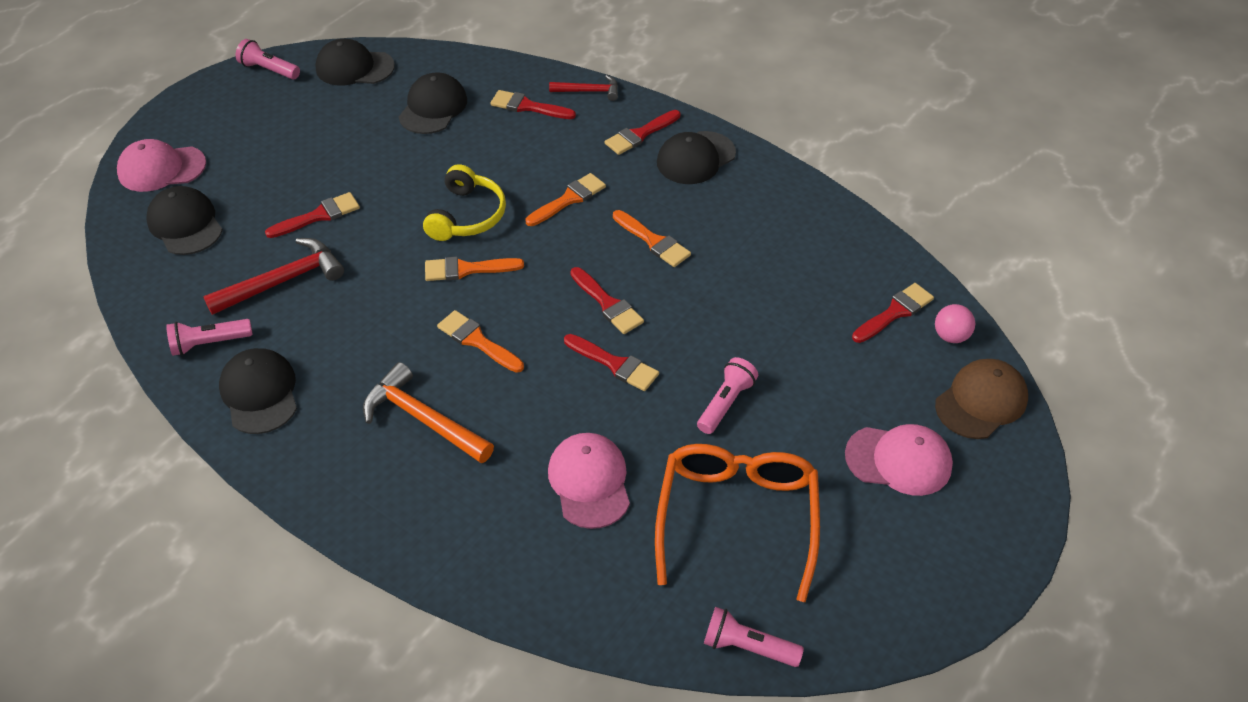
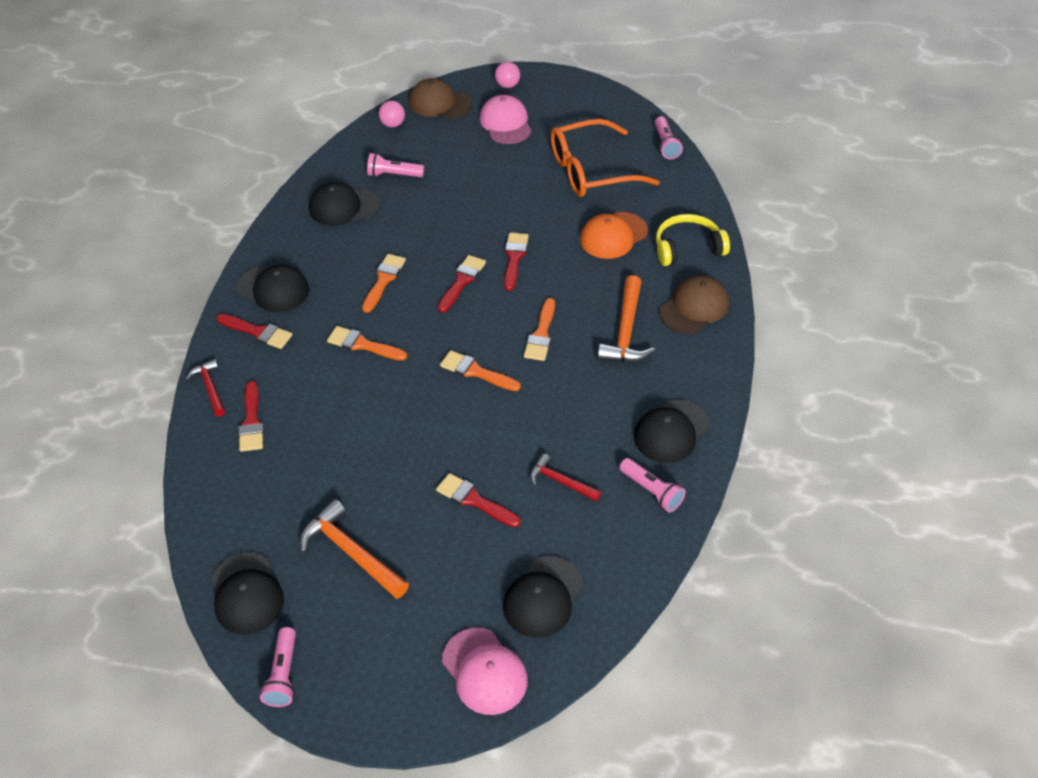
camera: 115 degrees left, 0 degrees up
(283, 281) = (560, 481): red hammer -> red hammer, size x0.61
(338, 129) = (351, 552): none -> orange hammer
(407, 507) = (694, 307): none -> brown cap
(433, 108) = (284, 492): black cap -> black cap (344, 207)
(467, 216) = (417, 399): yellow headphones -> yellow headphones (687, 248)
(467, 269) = (476, 372): orange brush -> orange brush turned 150 degrees clockwise
(589, 482) = (613, 236): pink cap -> orange cap
(725, 403) = (511, 199): pink flashlight -> pink flashlight (393, 175)
(895, 312) = (386, 150): red brush -> none
(997, 500) = (507, 85): none -> pink ball

